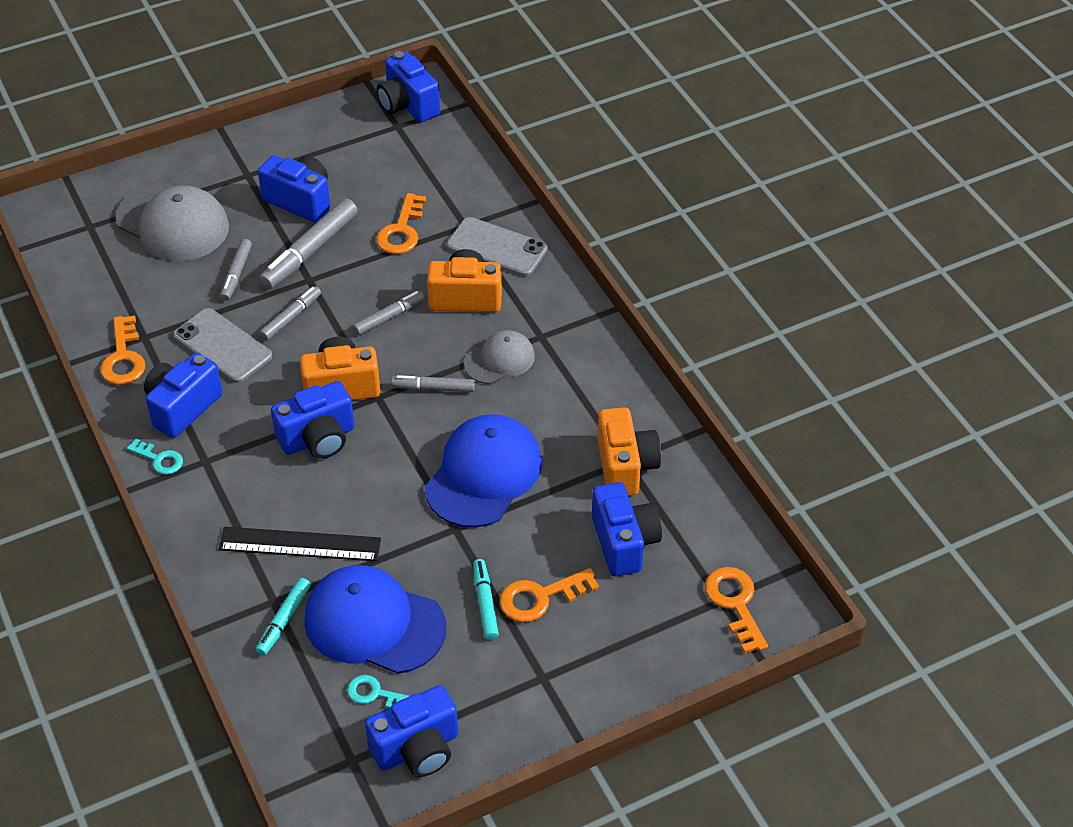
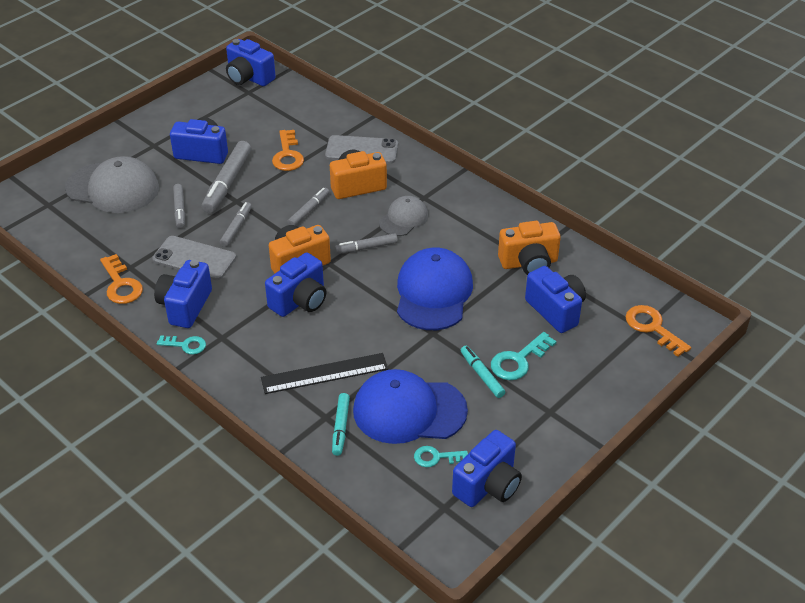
camera: 20 degrees left, 5 degrees down
(540, 597) = (518, 360): orange key -> turquoise key
(625, 467) = (529, 263): orange camera -> orange camera turned 105 degrees clockwise

